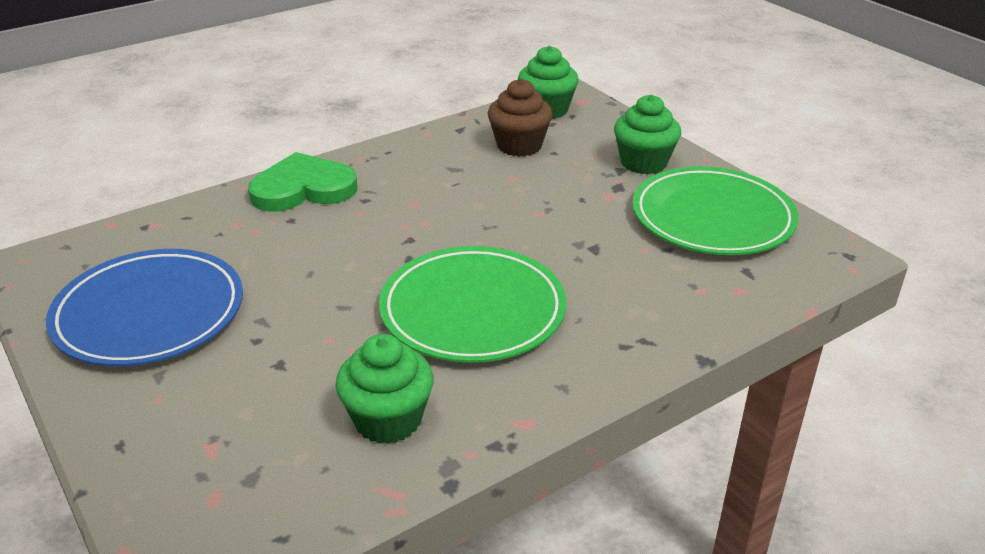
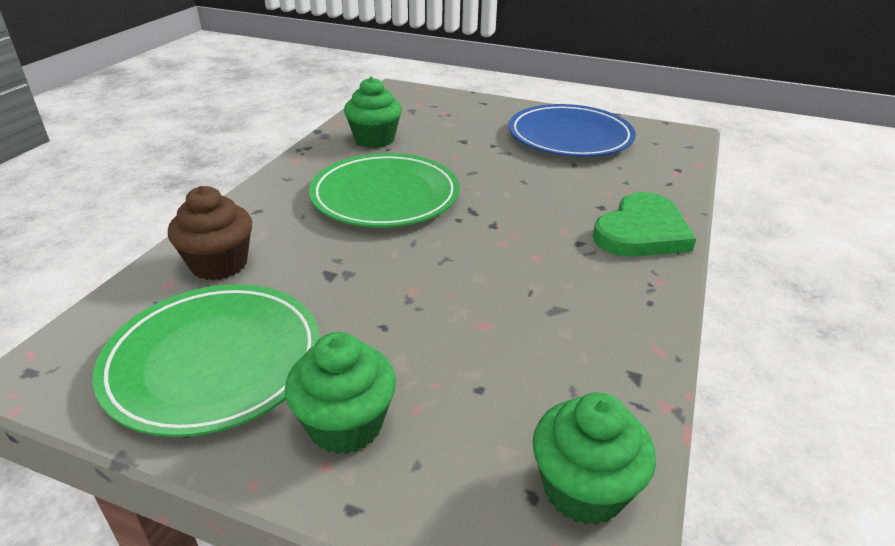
camera: 145 degrees right, 0 degrees up
(519, 146) = (532, 379): brown cupcake -> brown cupcake (219, 264)

